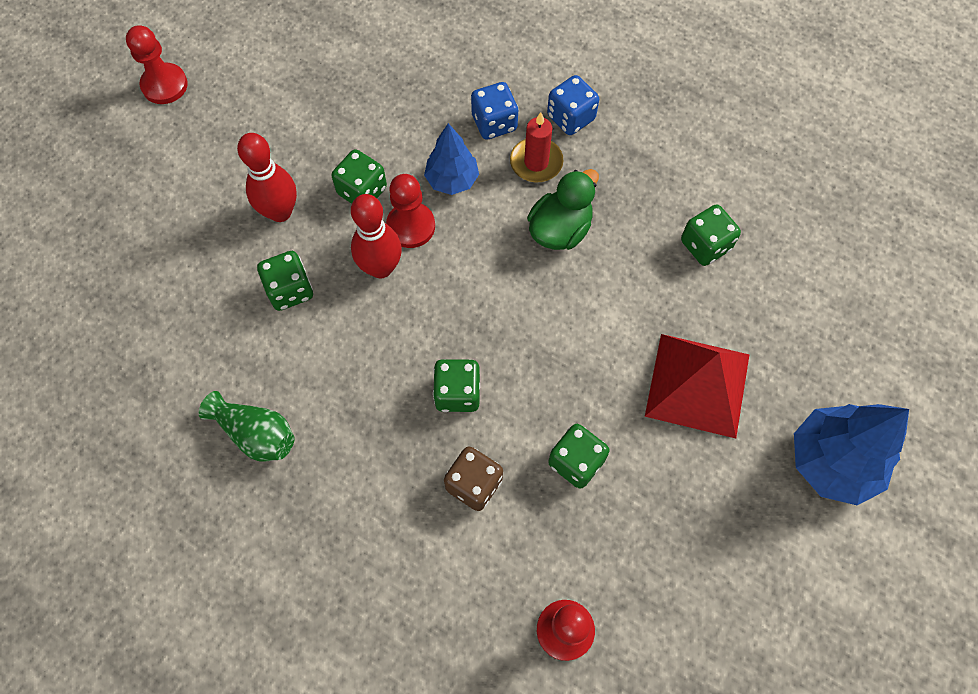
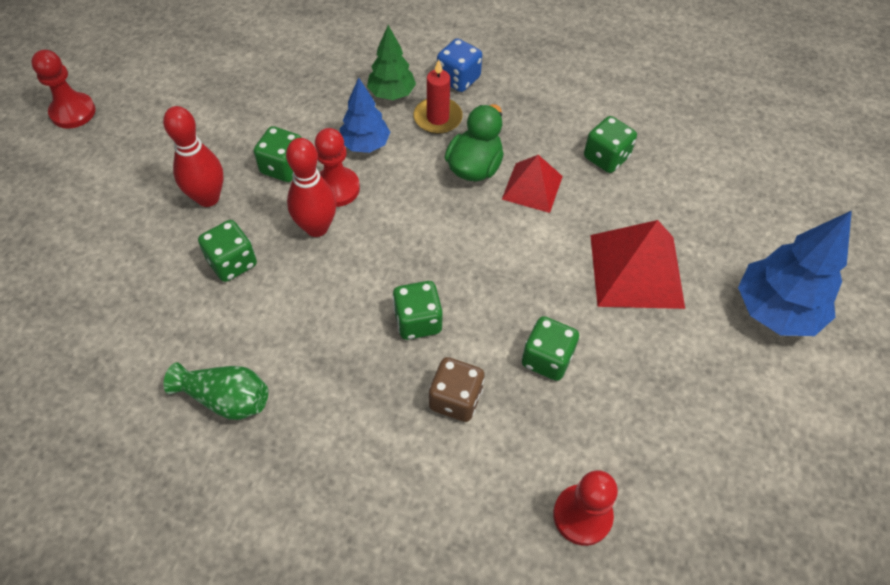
camera: 15 degrees left, 10 degrees down
(494, 123) = (391, 94): blue dice -> green tree
(615, 265) = (532, 187): none -> red pyramid

